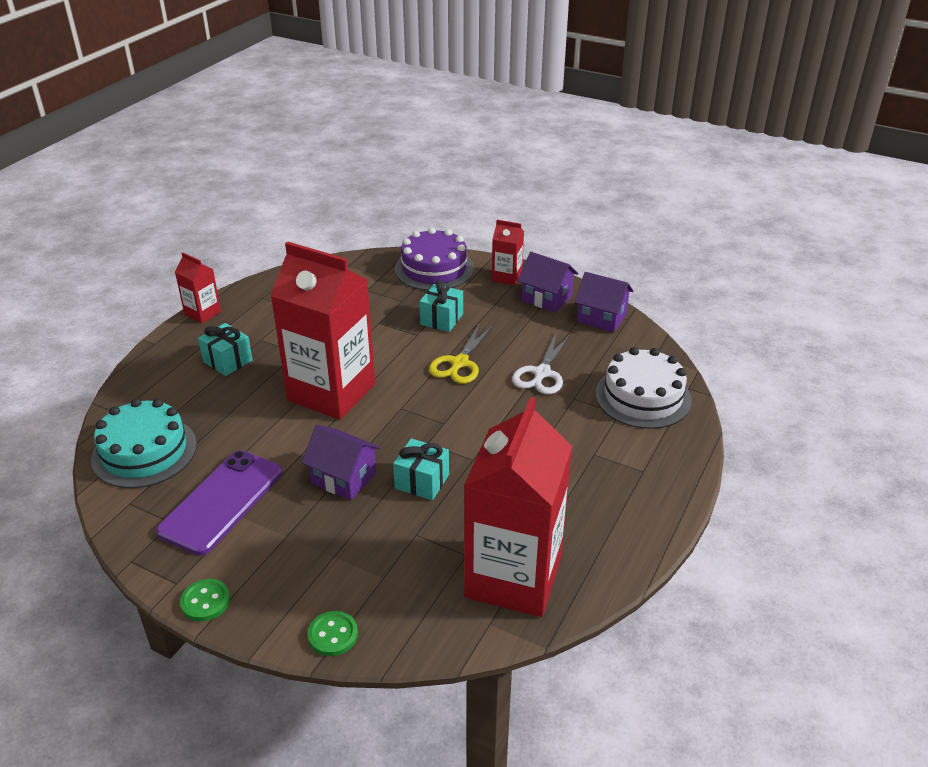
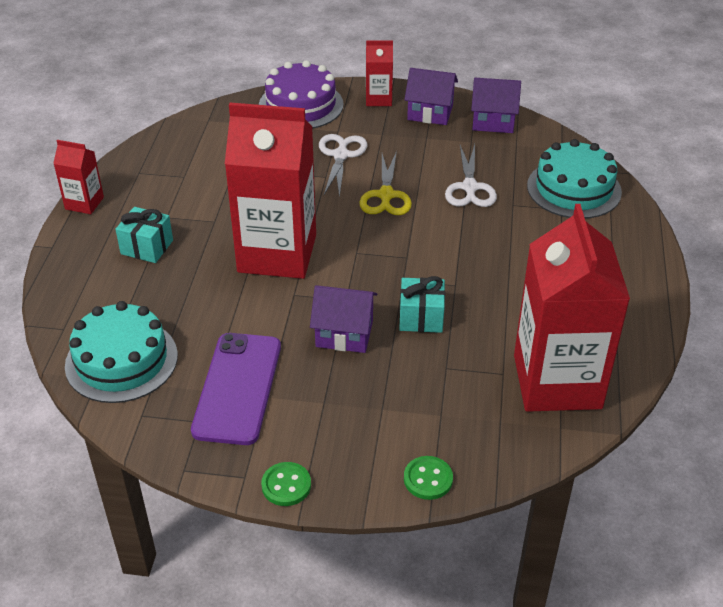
camera: 20 degrees left, 5 degrees up
(441, 319) = (341, 155): turquoise gift -> white scissors
(643, 397) = (574, 189): white cake -> turquoise cake

